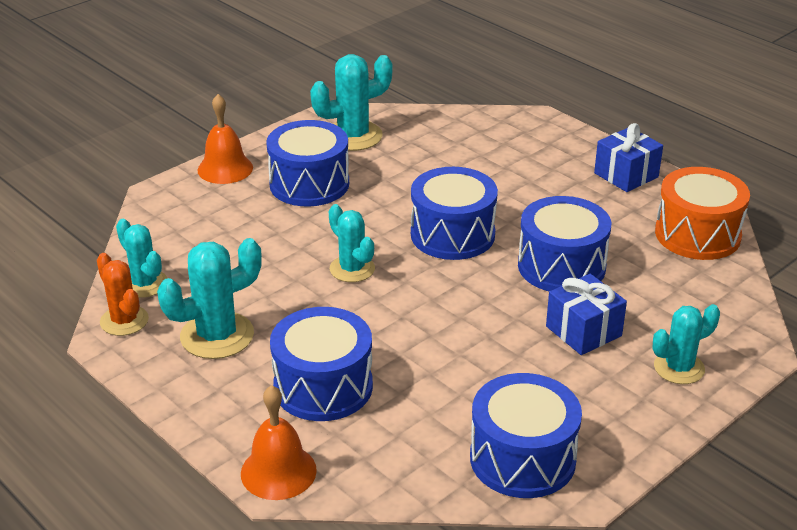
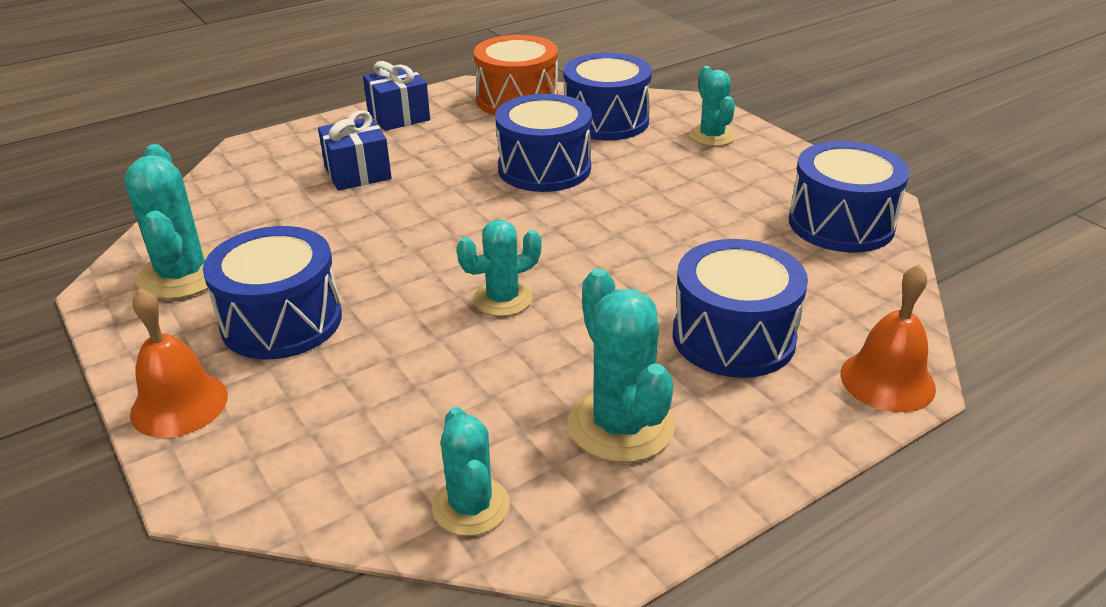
camera: 80 degrees left, 0 degrees up
(124, 321) = (565, 531): orange cactus -> none
(144, 284) = (471, 506): turquoise cactus -> turquoise cactus turned 75 degrees counterclockwise
(452, 234) = (459, 223): blue drum -> blue drum (606, 121)
(583, 331) = (653, 171): blue gift -> blue gift (357, 173)

